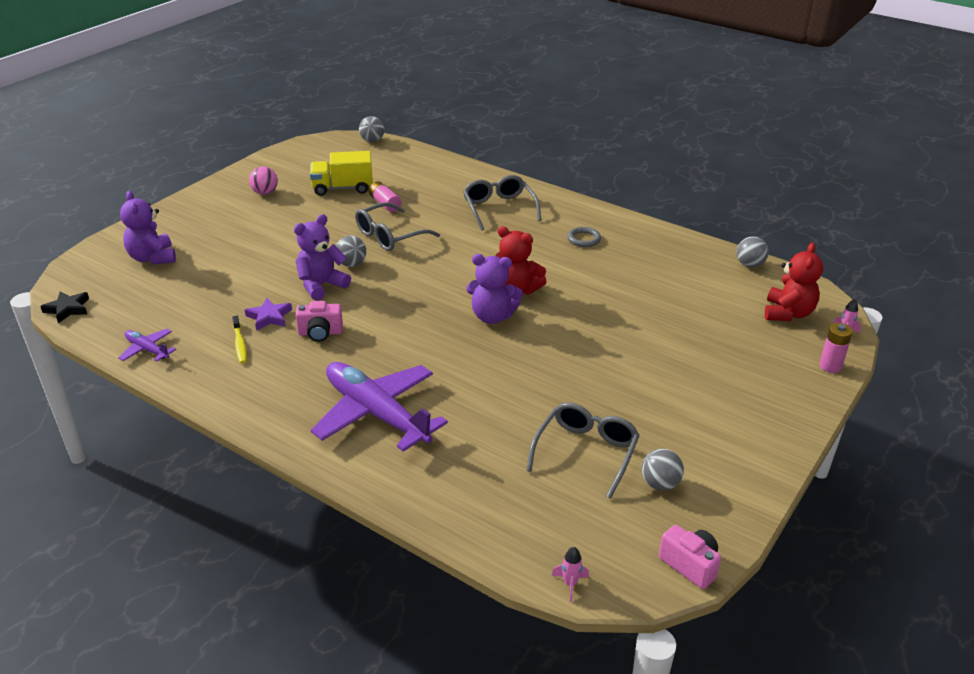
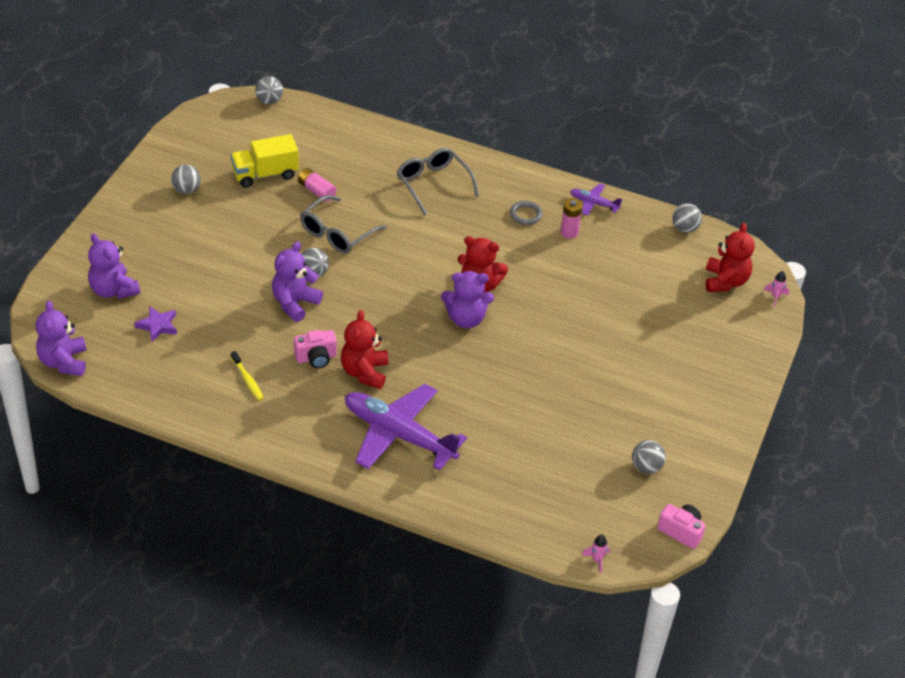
camera: 15 degrees left, 10 degrees up
(68, 309) = (63, 362): black star -> purple teddy bear
(147, 349) = (165, 397): purple plane -> purple plane (593, 203)
(265, 193) = (186, 190): pink ball -> grey ball
(269, 317) = (261, 346): purple star -> purple star (158, 326)
(365, 351) = (364, 372): none -> red teddy bear
(585, 453) = (582, 448): grey glasses -> none
(830, 366) = (766, 334): pink battery -> pink battery (569, 232)

